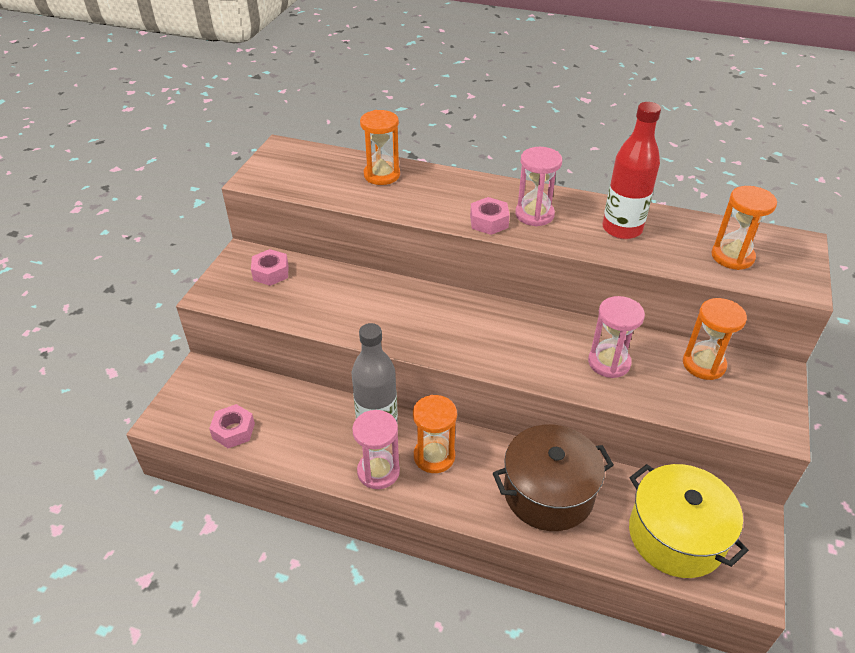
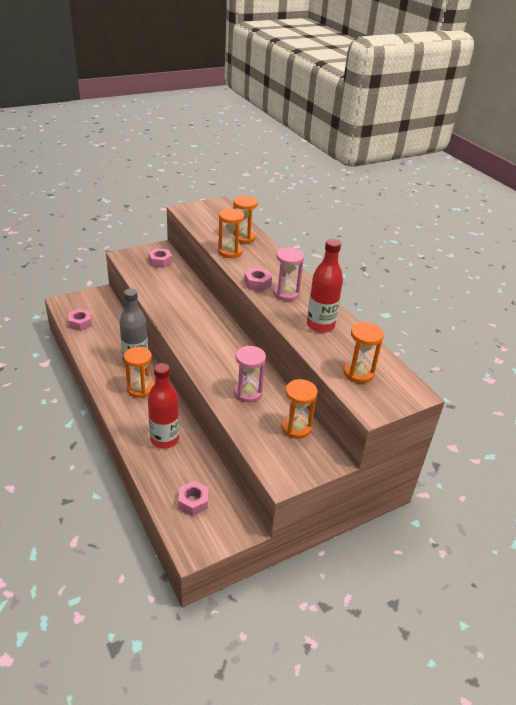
camera: 40 degrees right, 5 degrees down
(378, 471) = (109, 377): pink hourglass -> none
(397, 202) = (230, 252): none -> orange hourglass
(548, 493) = (164, 439): brown pot -> red bottle
(676, 535) = (193, 501): yellow pot -> pink nut

